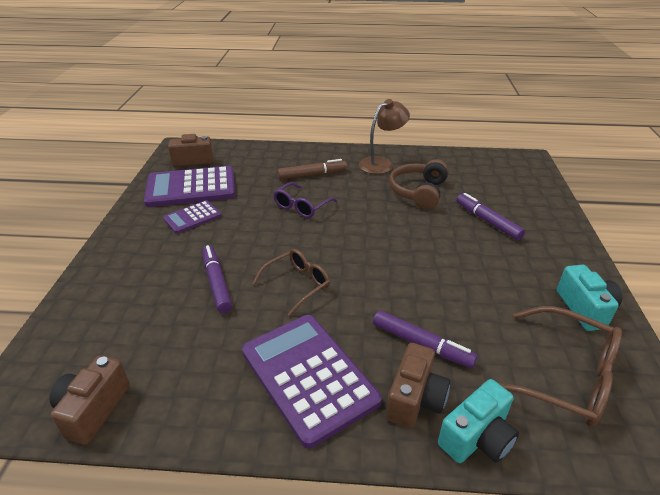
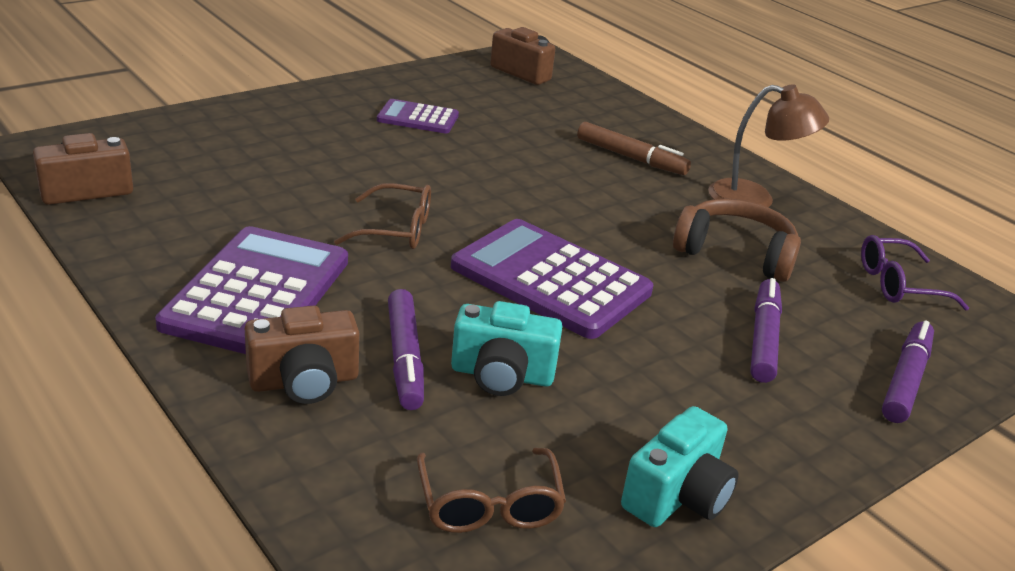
camera: 45 degrees right, 5 degrees down
(191, 188) = (469, 94): purple calculator -> purple calculator (550, 280)
(216, 283) = (330, 178): purple marker -> purple marker (905, 380)
(302, 206) = (549, 176): purple glasses -> purple glasses (899, 284)
(418, 192) = (735, 253): brown headphones -> brown headphones turned 45 degrees clockwise
(477, 437) = (291, 450): turquoise camera -> turquoise camera (502, 375)
(563, 376) = (489, 504): brown glasses -> brown glasses, size x0.63

